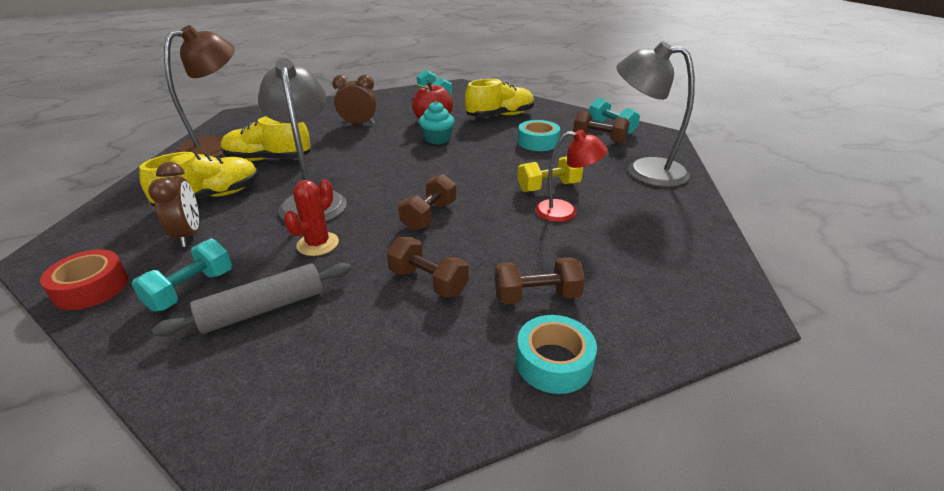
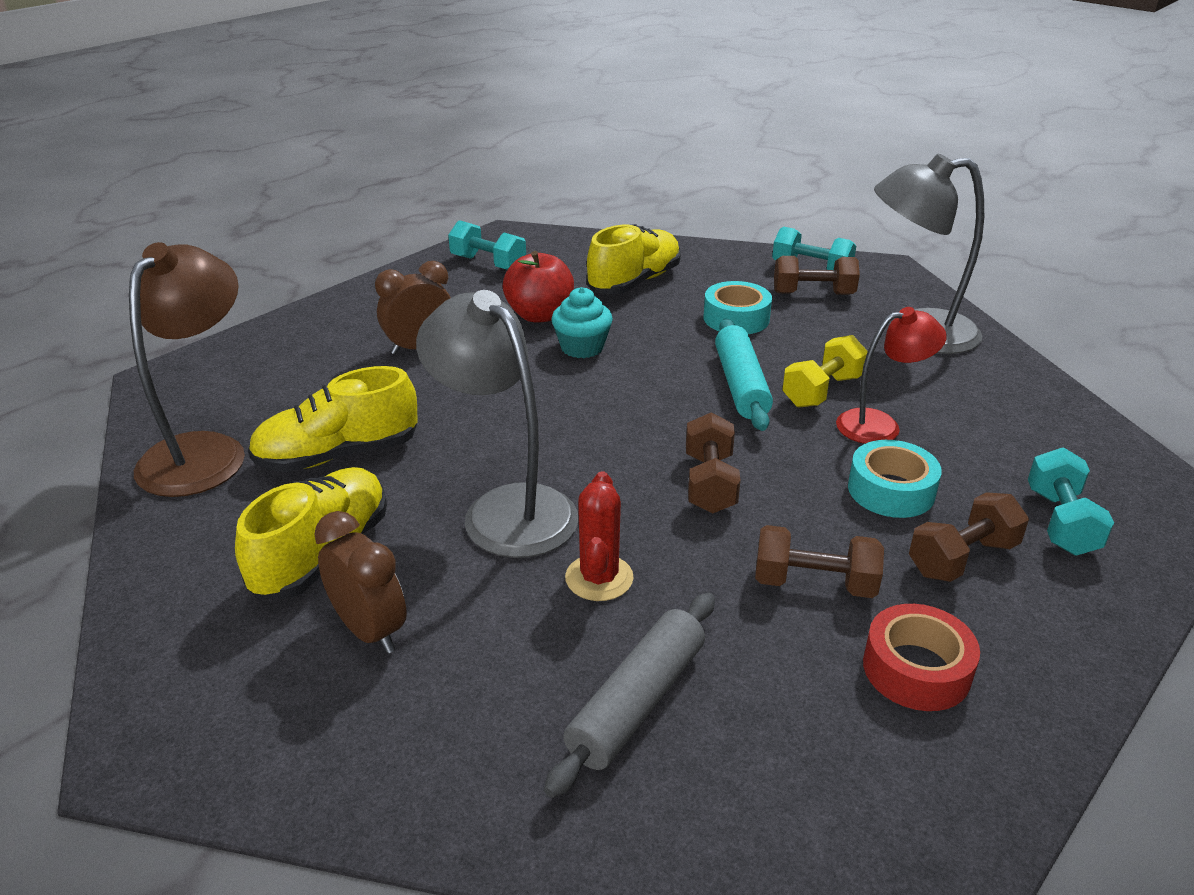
camera: 25 degrees left, 0 degrees up
(91, 288) = (316, 772): red tape -> red tape (916, 669)
(191, 290) = (492, 715): turquoise dumbbell -> turquoise dumbbell (1060, 522)
(503, 174) = (741, 385): none -> turquoise rolling pin
(554, 362) = (1060, 636): turquoise tape -> turquoise tape (891, 490)

